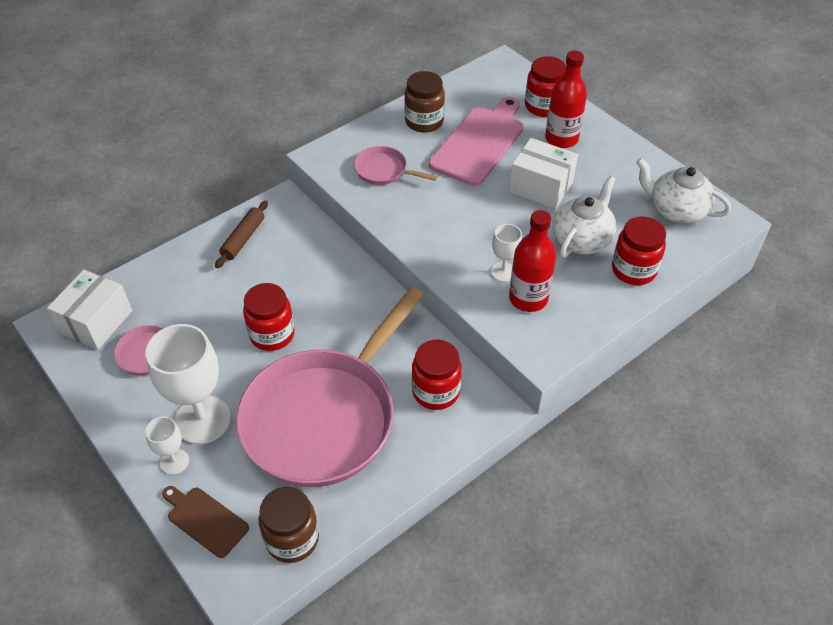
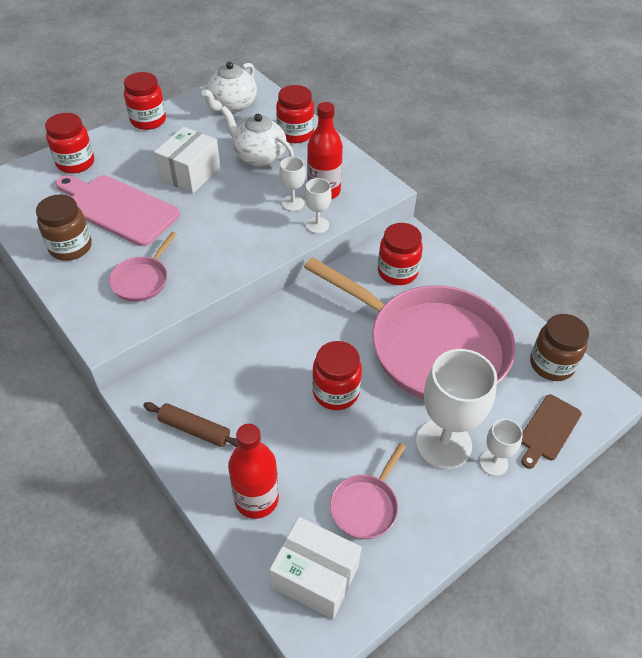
camera: 90 degrees left, 0 degrees up
(469, 294) = (317, 225): none -> white goblet
(561, 139) = (127, 156): red bottle -> red bottle (256, 499)
(626, 146) = (148, 120): none -> red jar

